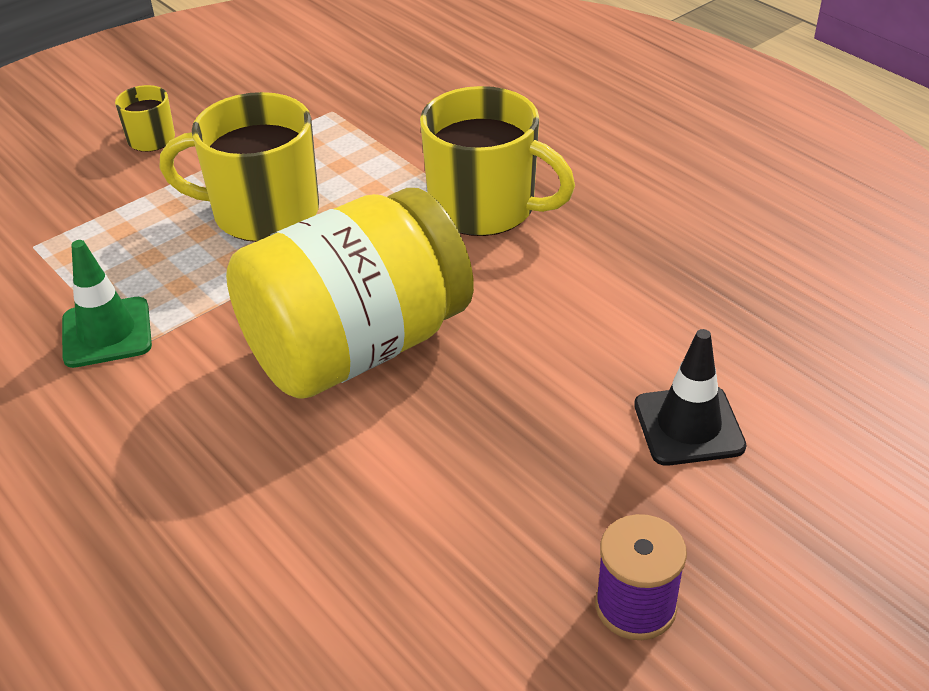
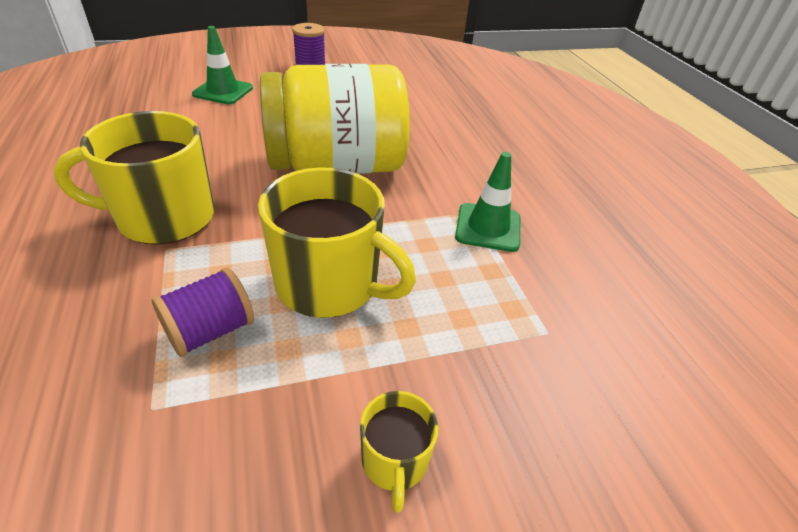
camera: 160 degrees left, 0 degrees up
(336, 152) = (210, 331): none -> purple spool
(485, 208) = (163, 217): yellow mug -> yellow mug turned 60 degrees counterclockwise
(688, 426) = (223, 91): black traffic cone -> green traffic cone

